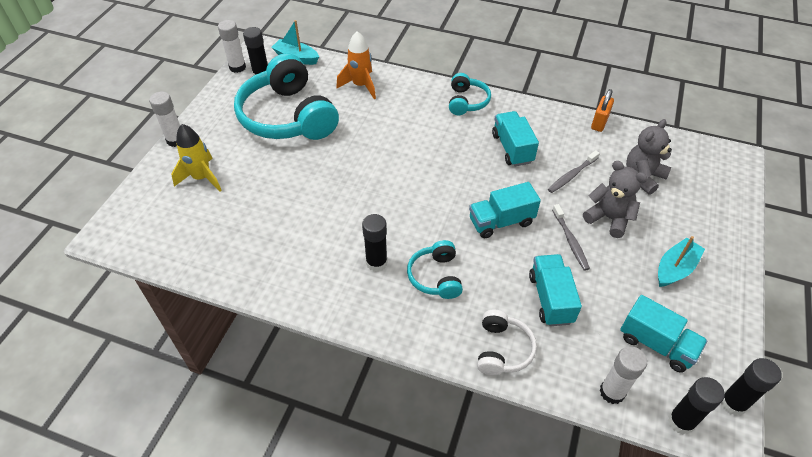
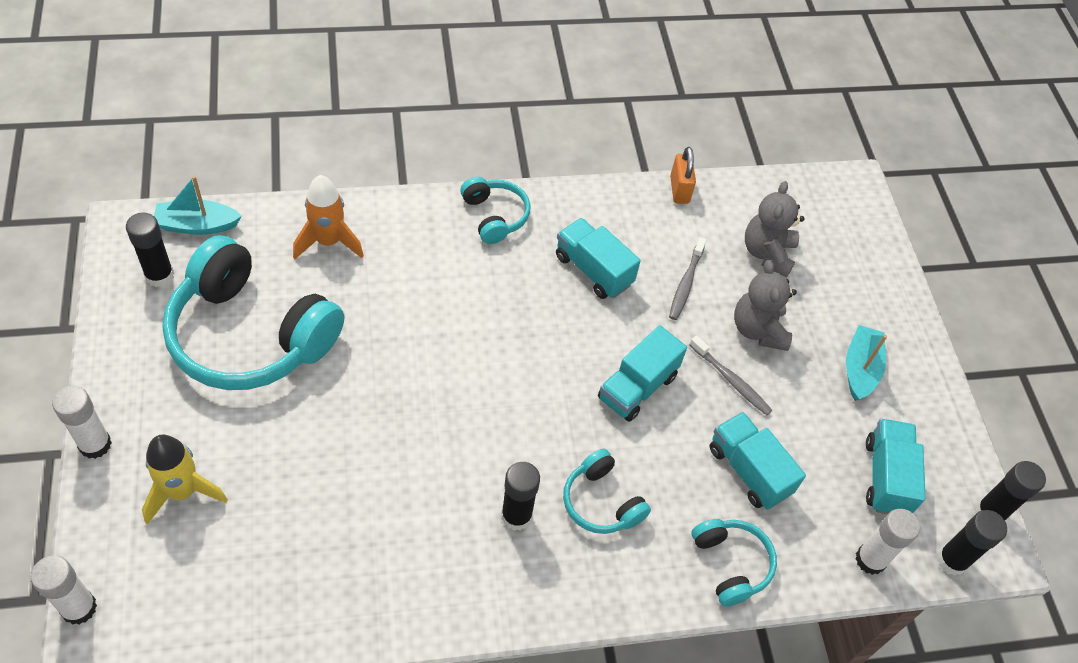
camera: 35 degrees left, 5 degrees up
(237, 67) = (110, 276): white glue stick -> white glue stick (79, 608)
(502, 349) = (730, 564): white headphones -> turquoise headphones
(609, 218) = (758, 329): grey teddy bear -> grey teddy bear turned 105 degrees counterclockwise
(656, 344) = (886, 477): turquoise truck -> turquoise truck turned 90 degrees counterclockwise

